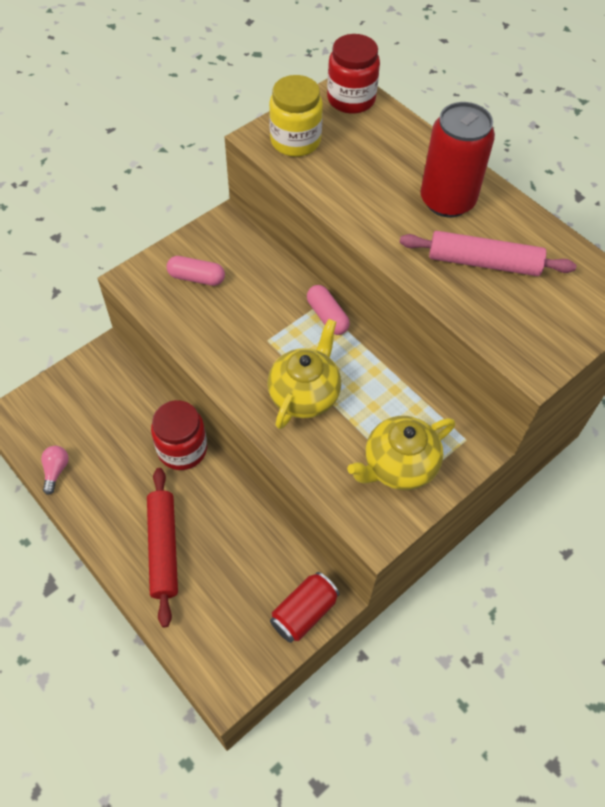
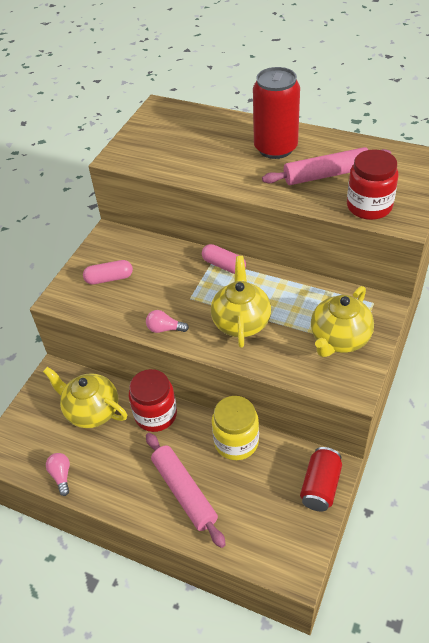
camera: 20 degrees left, 10 degrees down
(121, 414) = (91, 411): none -> yellow teapot
(164, 548) = (184, 492): red rolling pin -> pink rolling pin
(219, 365) = (164, 329): none -> pink light bulb
(295, 141) = (143, 150): yellow jar -> yellow jar (236, 442)
(351, 99) = (166, 113): red jar -> red jar (369, 206)

